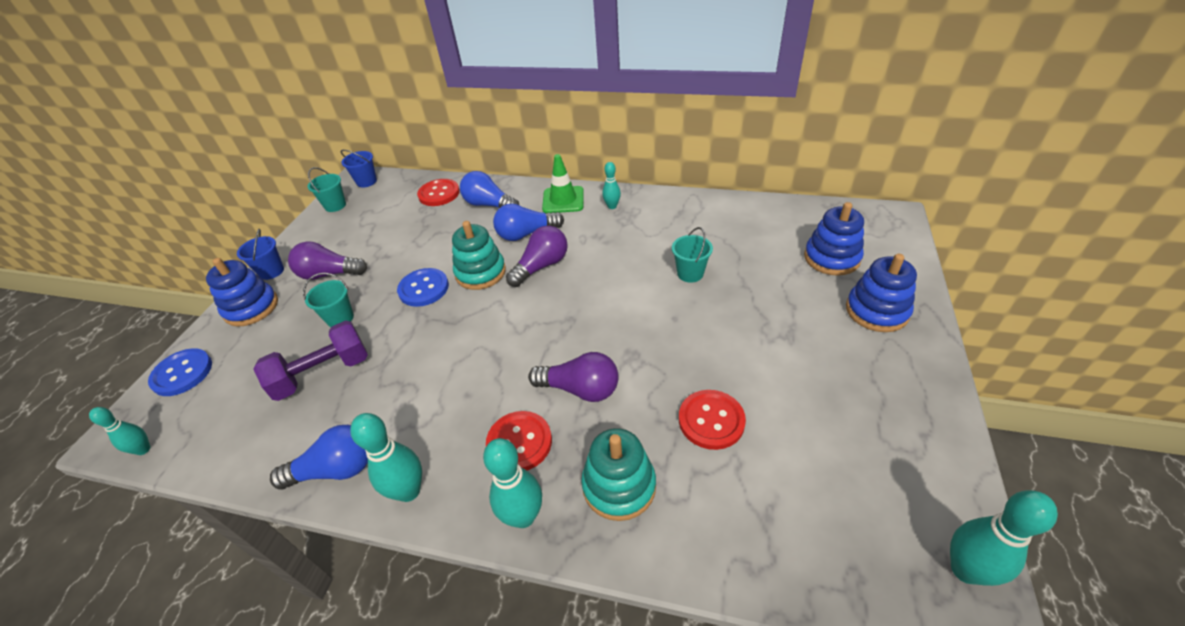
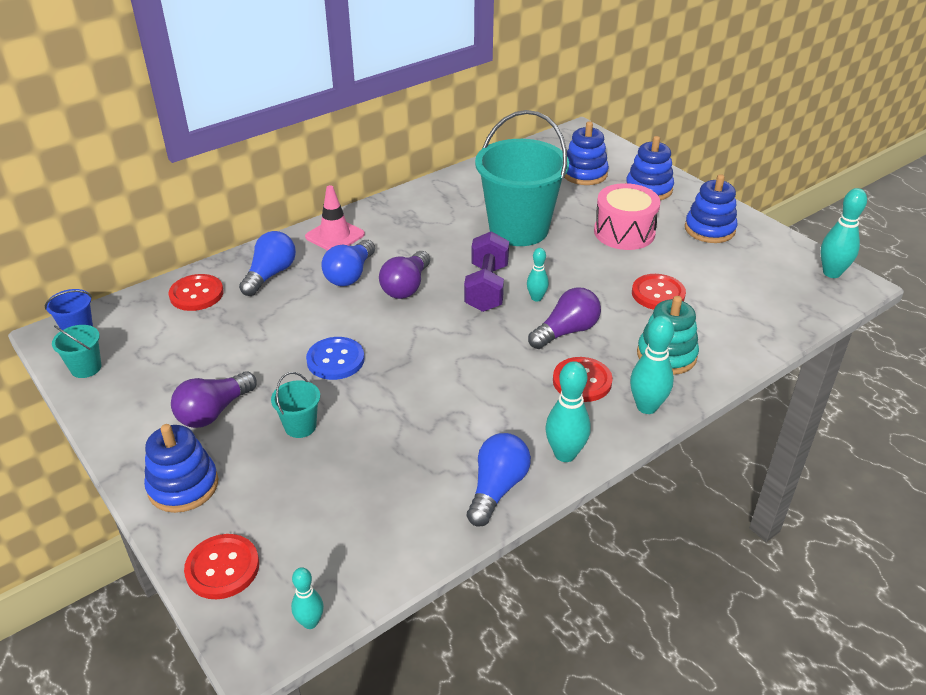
camera: 55 degrees left, 5 degrees down
(182, 373) = (222, 568): blue button -> red button
(271, 271) = (137, 453): blue bucket -> none
(323, 373) = (366, 462): purple dumbbell -> purple dumbbell (486, 288)
(480, 272) = (364, 320): turquoise stacking toy -> none
(489, 205) = (270, 274): blue light bulb -> blue light bulb turned 135 degrees clockwise
(541, 266) = (406, 287): purple light bulb -> purple light bulb turned 150 degrees counterclockwise
(563, 200) = (335, 236): green traffic cone -> pink traffic cone
(612, 206) = (386, 219): turquoise bowling pin -> turquoise bowling pin (536, 298)
(690, 273) = (518, 229): turquoise bucket -> turquoise bucket, size x2.43
(778, 337) = (624, 232): none -> pink drum
(879, 397) = (709, 229): none -> blue stacking toy

